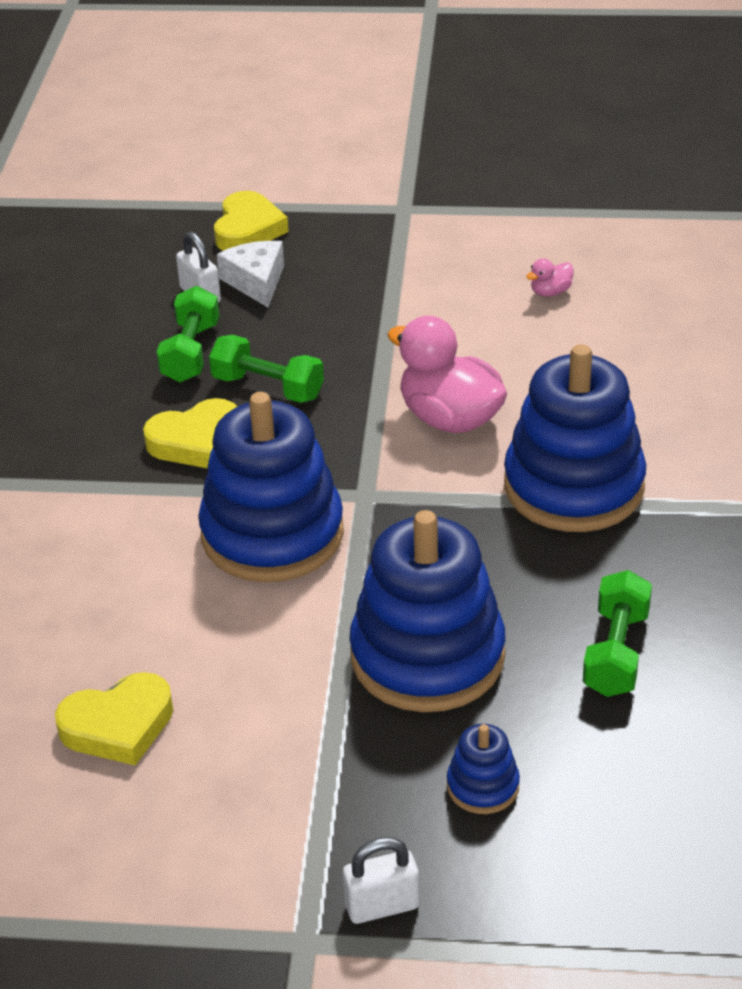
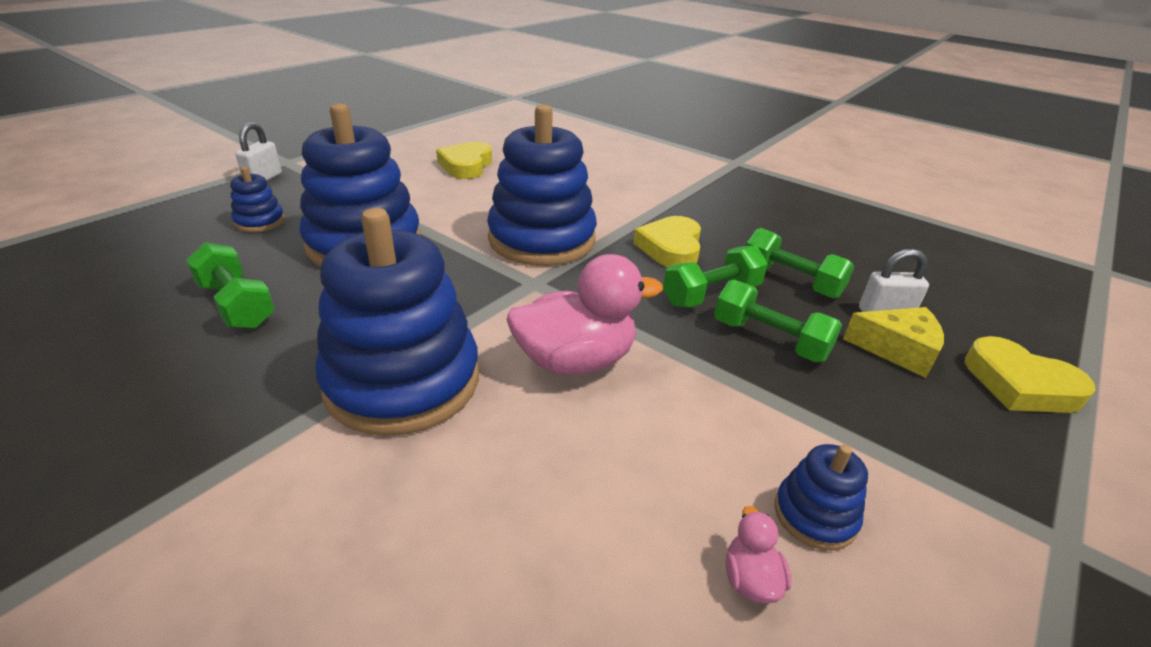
camera: 120 degrees right, 5 degrees down
(256, 282) = (897, 350): white cheese -> yellow cheese
(310, 340) = (769, 340): none -> green dumbbell
(480, 283) = (815, 515): none -> blue stacking toy

